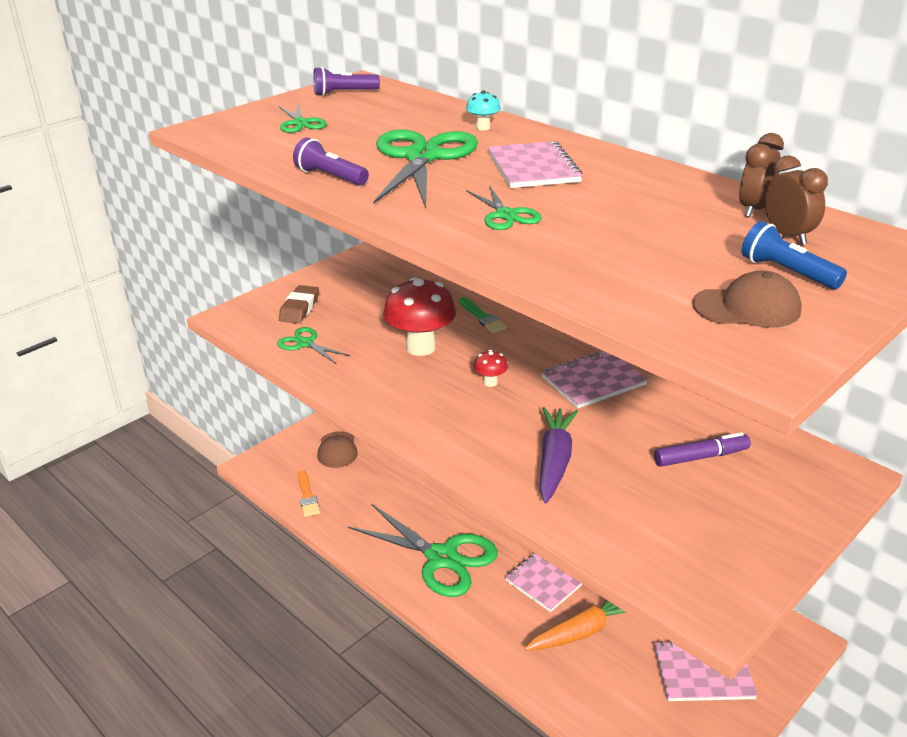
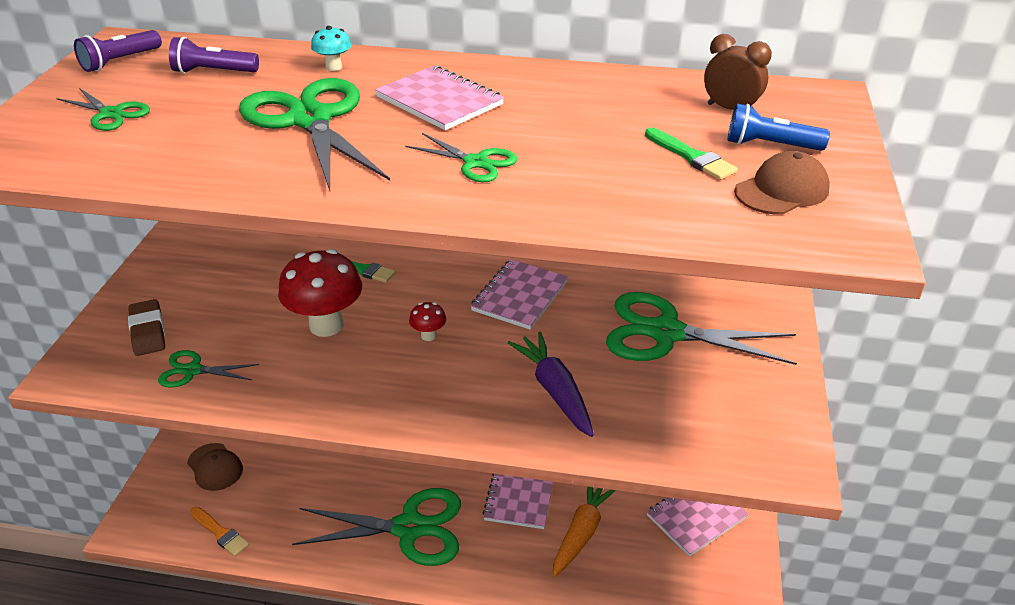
camera: 35 degrees left, 5 degrees up
(330, 177) = (233, 173): purple flashlight -> purple flashlight (213, 72)
(695, 260) = (691, 157): none -> green brush
(701, 457) = (666, 332): purple marker -> green scissors
(754, 209) = (676, 90): brown clock -> none

